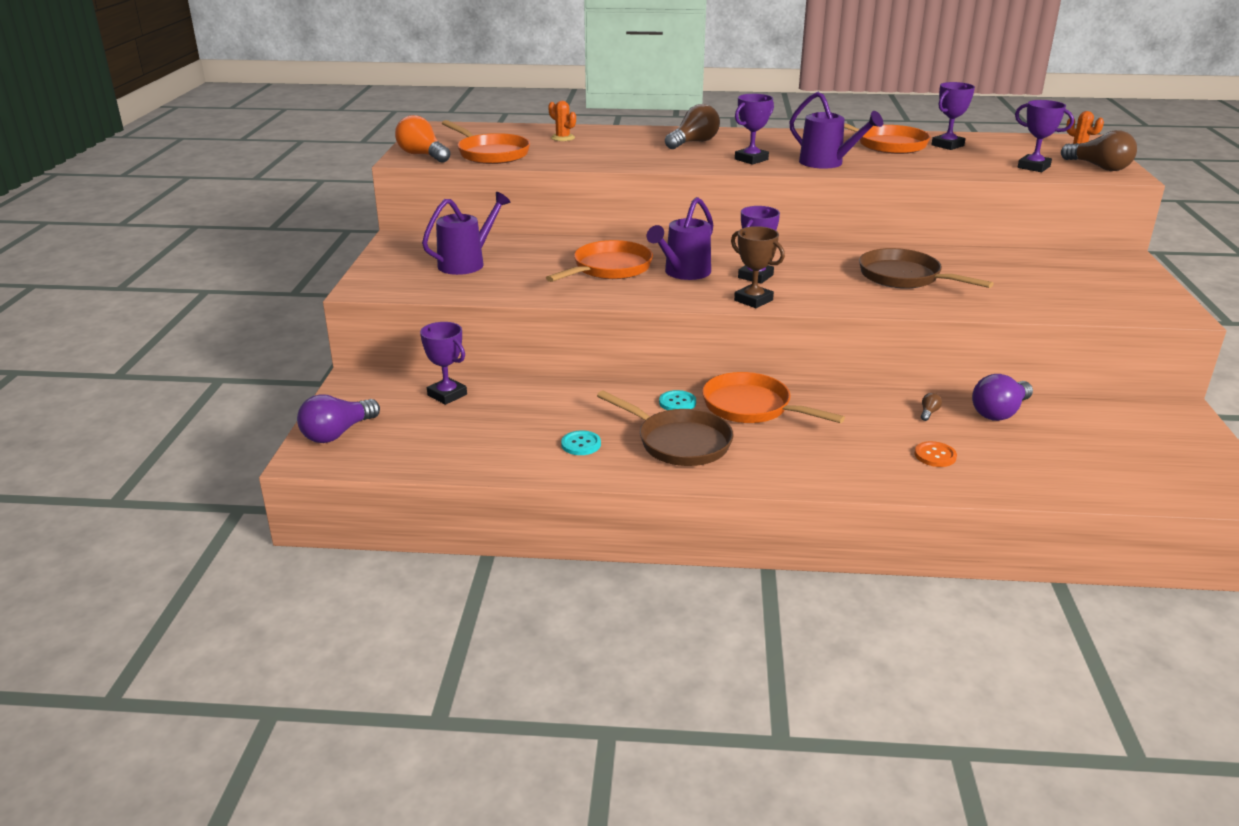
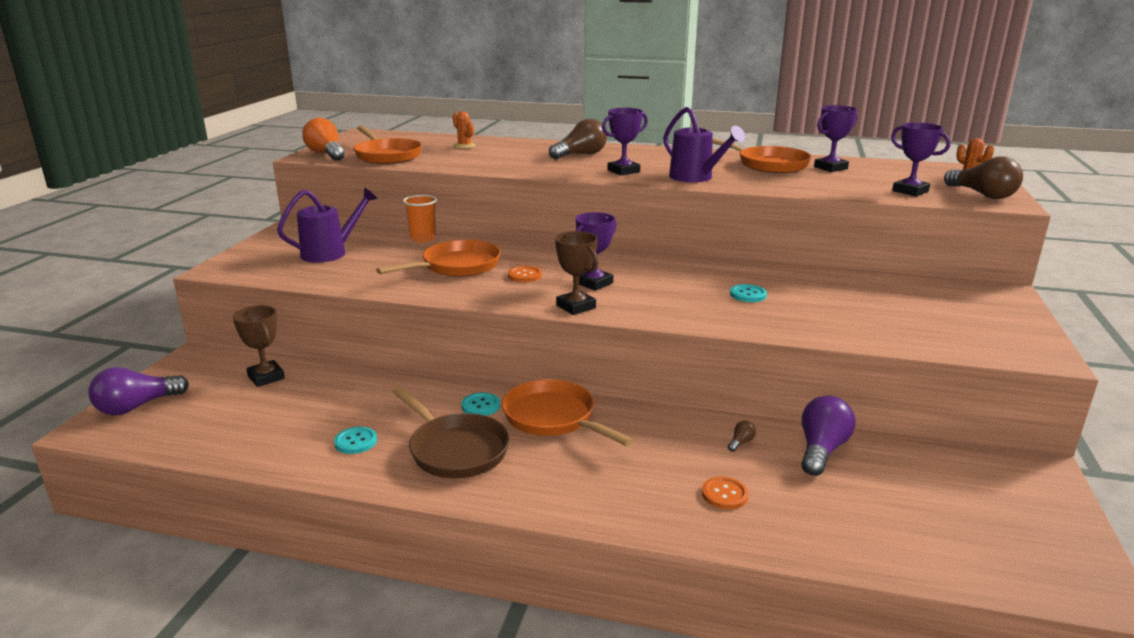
camera: 10 degrees right, 5 degrees down
(447, 395) = (266, 377): purple trophy -> brown trophy
(551, 242) = (423, 238): none -> orange cup
(683, 273) = (525, 275): purple watering can -> orange button
(904, 277) = (748, 294): brown pan -> turquoise button
(999, 412) = (821, 450): purple light bulb -> purple light bulb turned 150 degrees clockwise

